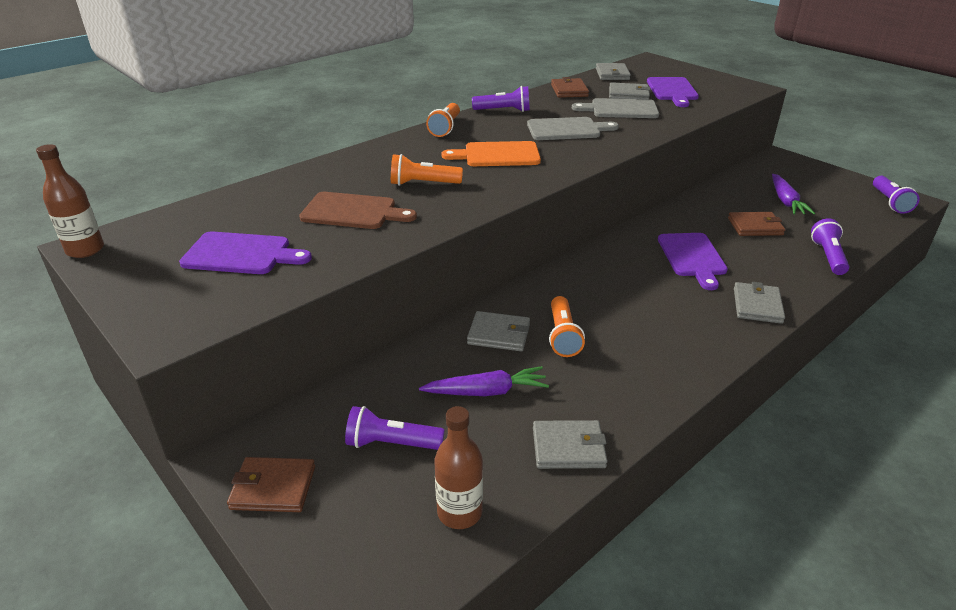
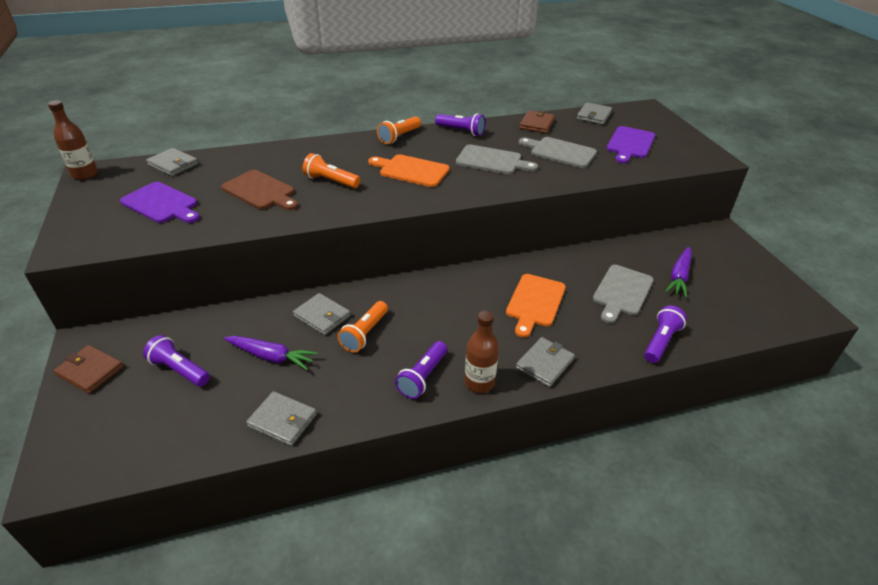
camera: 25 degrees right, 5 degrees up
(459, 512) = (172, 435): brown bottle -> brown bottle (479, 383)
(628, 94) = (584, 139): grey wallet -> grey wallet (173, 164)
(692, 257) = (535, 302): purple cutting board -> orange cutting board
(755, 227) = (622, 292): brown wallet -> grey cutting board
(890, 202) = (788, 308): purple flashlight -> purple flashlight (422, 377)

